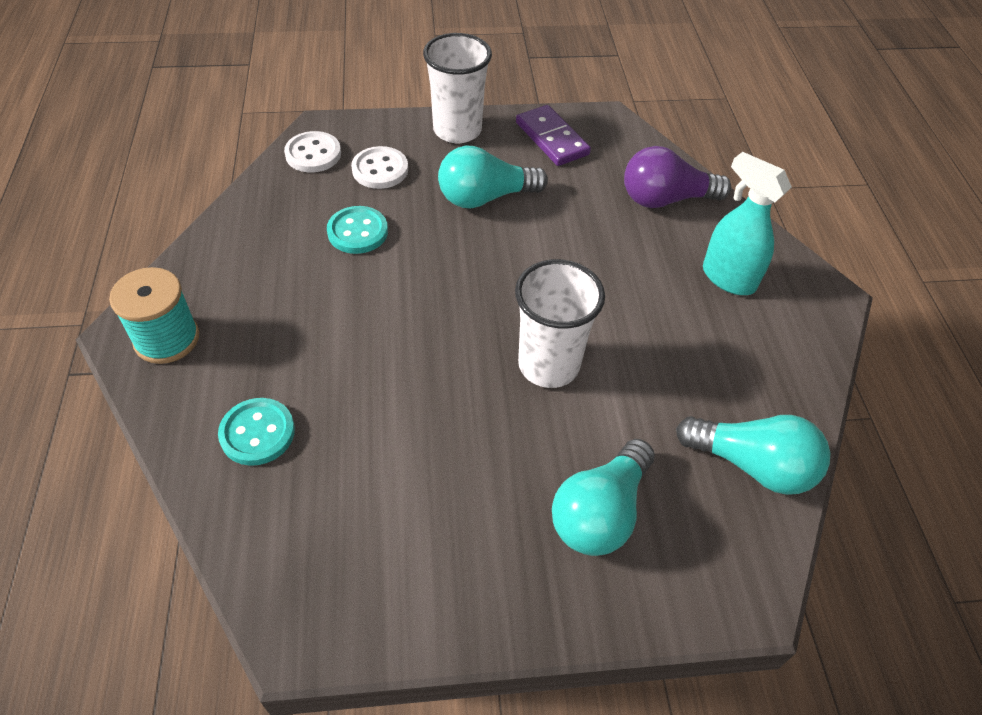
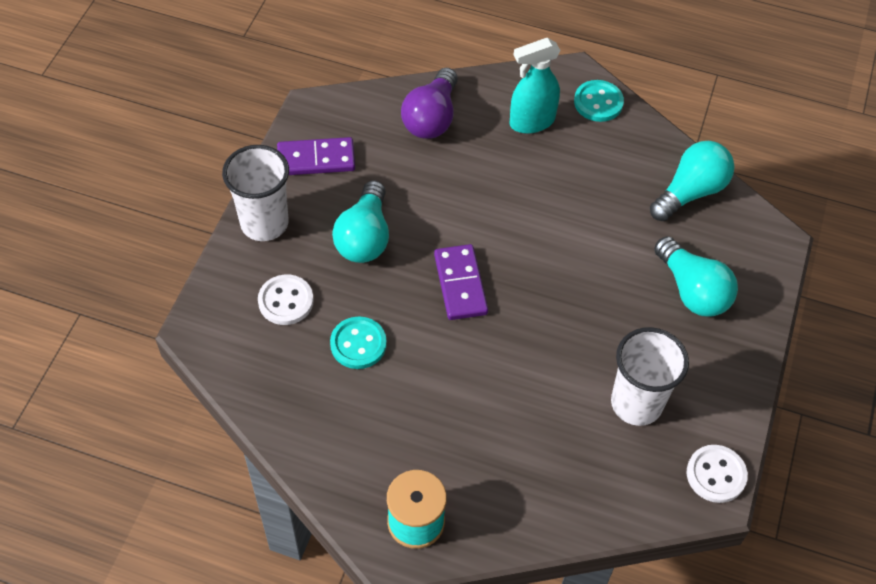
camera: 65 degrees left, 5 degrees up
(257, 433) = (543, 477): turquoise button -> turquoise button (598, 102)
(313, 154) = (233, 347): white button -> white button (716, 475)
(472, 285) = (460, 284): none -> purple domino
(548, 365) = (561, 267): white cup -> white cup (636, 403)

